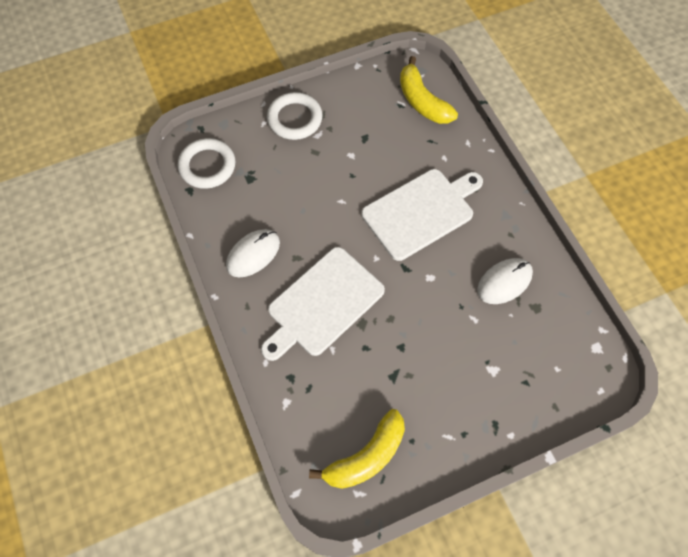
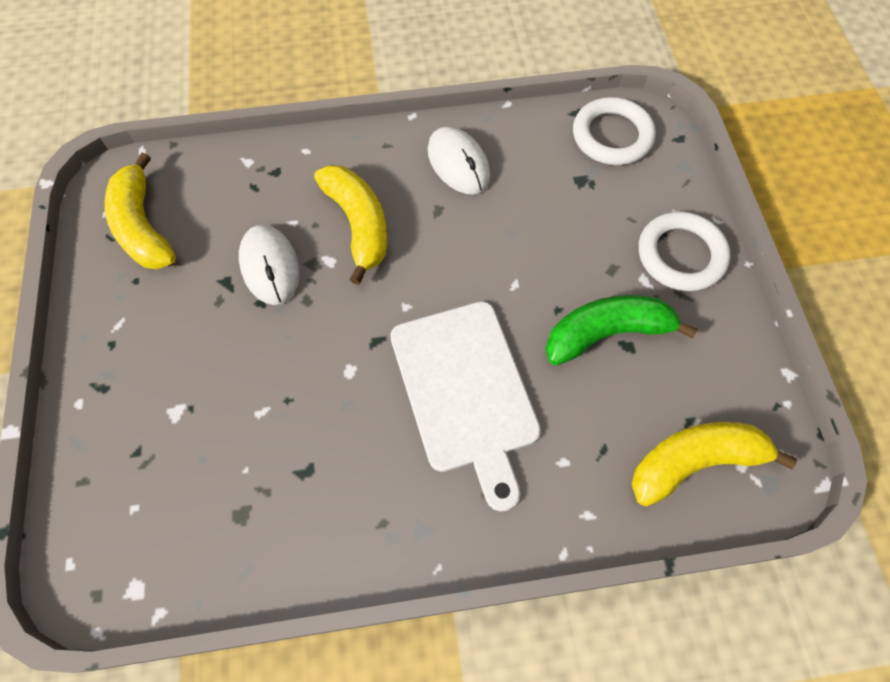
camera: 105 degrees right, 0 degrees up
(322, 304) = (358, 225): white cutting board -> yellow banana
(360, 149) = (606, 333): none -> green banana
(504, 282) = (302, 480): white mouse -> white mouse (270, 266)

